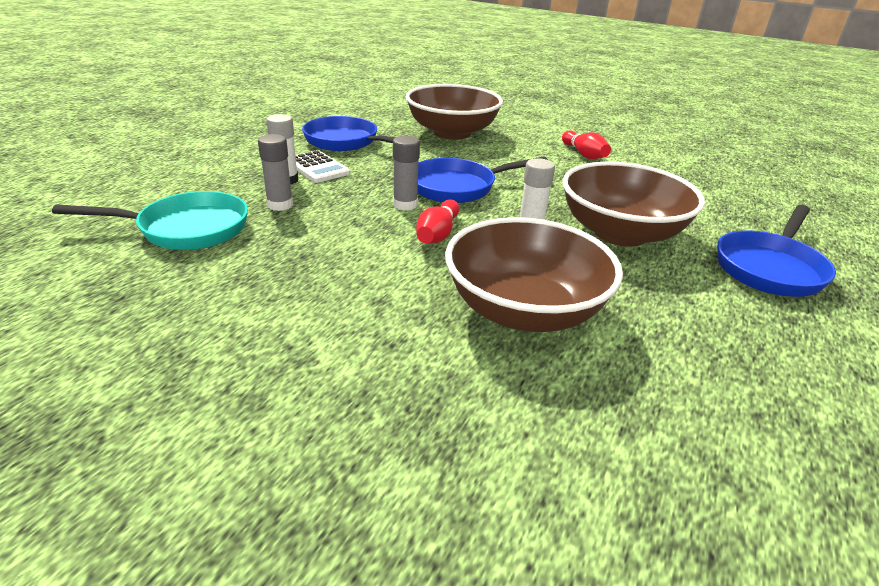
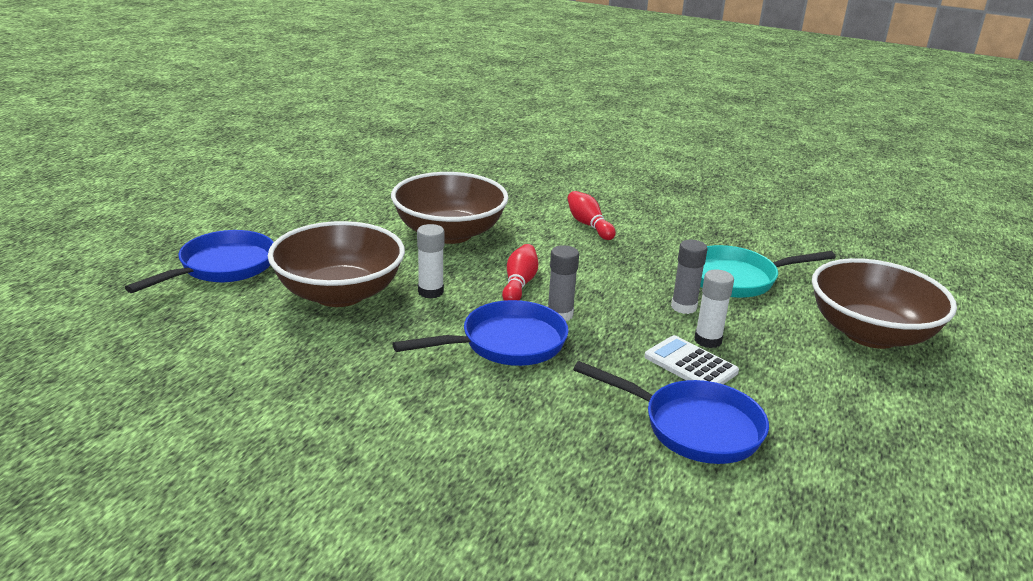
camera: 175 degrees right, 5 degrees down
(452, 133) = (531, 476): brown bowl -> brown bowl (870, 333)
(584, 154) = (306, 429): red bowling pin -> red bowling pin (589, 225)

